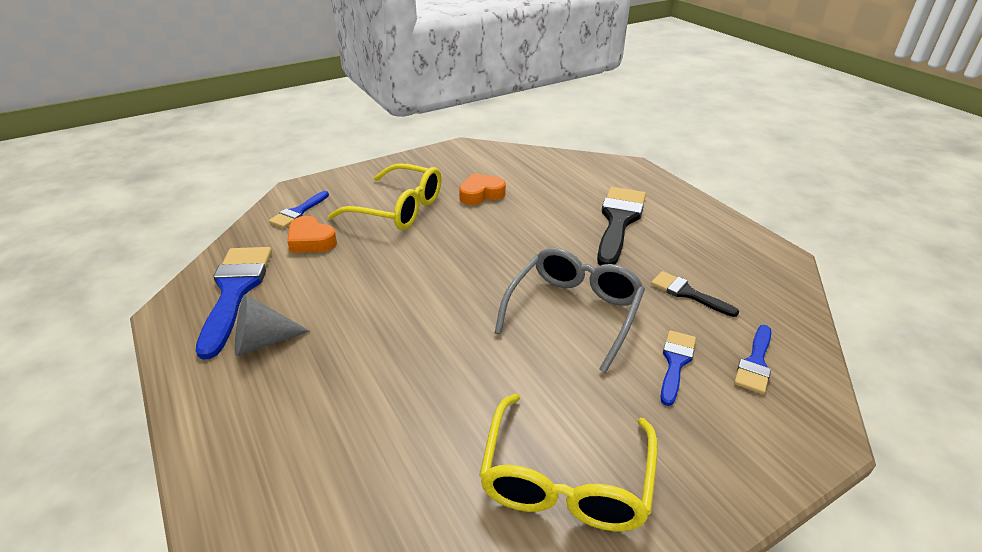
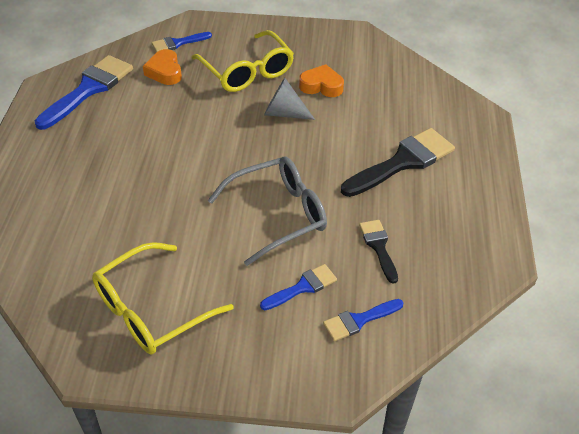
camera: 35 degrees right, 10 degrees up
(263, 341) = (75, 133): grey cone -> grey cone (284, 113)

